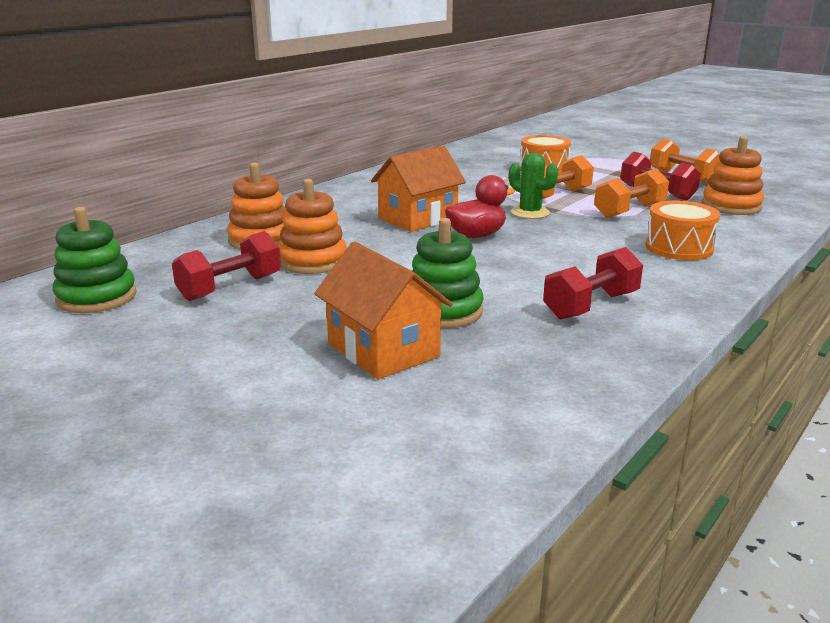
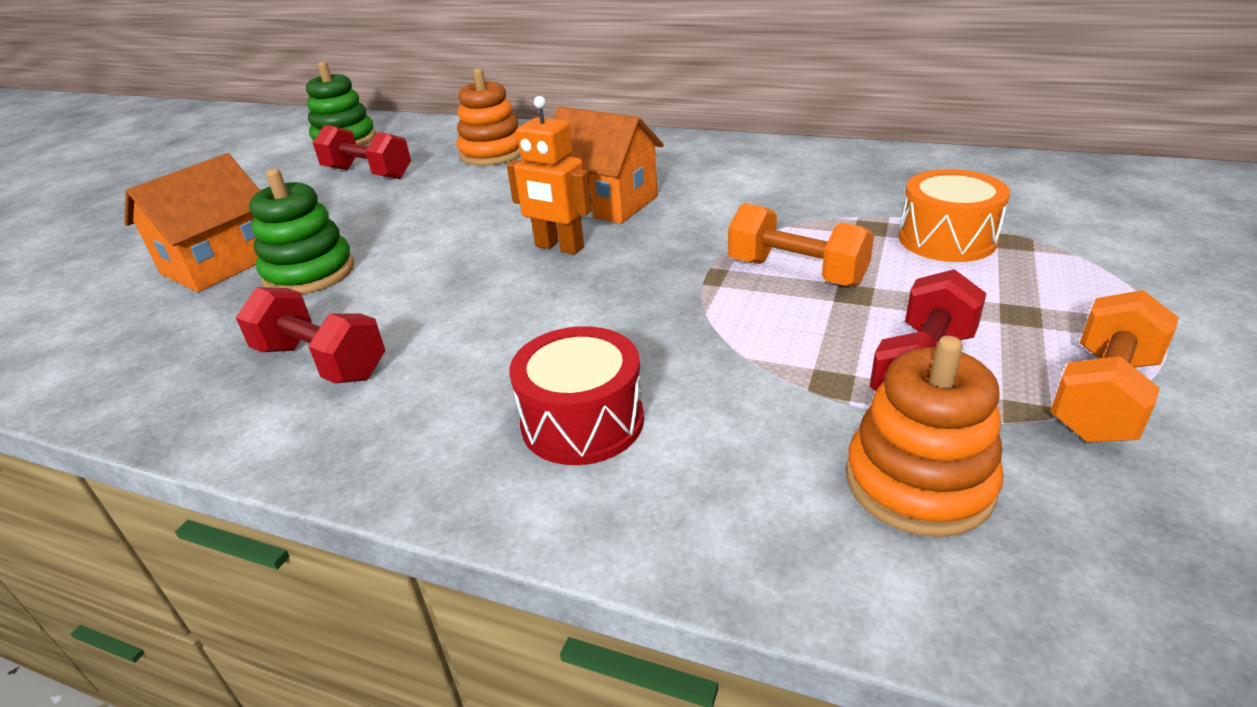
camera: 75 degrees right, 10 degrees up
(313, 261) = (441, 186): orange stacking toy -> none
(476, 236) = (559, 247): red duck -> orange robot
(530, 213) = (684, 266): green cactus -> none
(629, 211) = (765, 350): orange dumbbell -> none
(679, 248) = (582, 421): orange drum -> red drum

